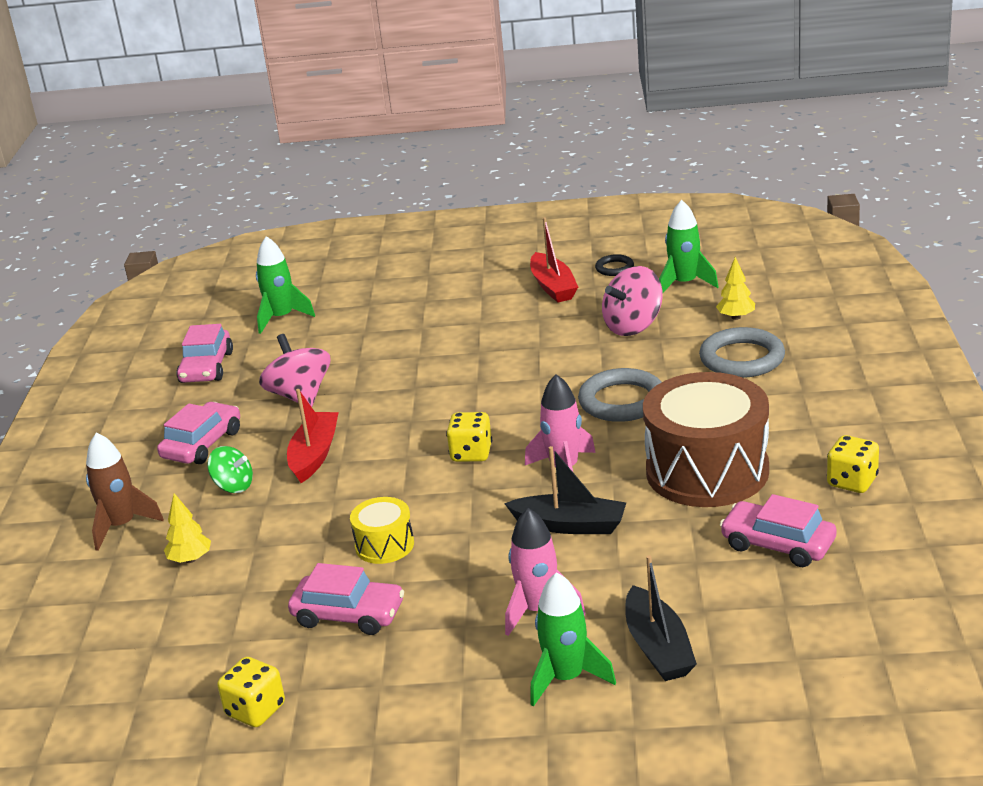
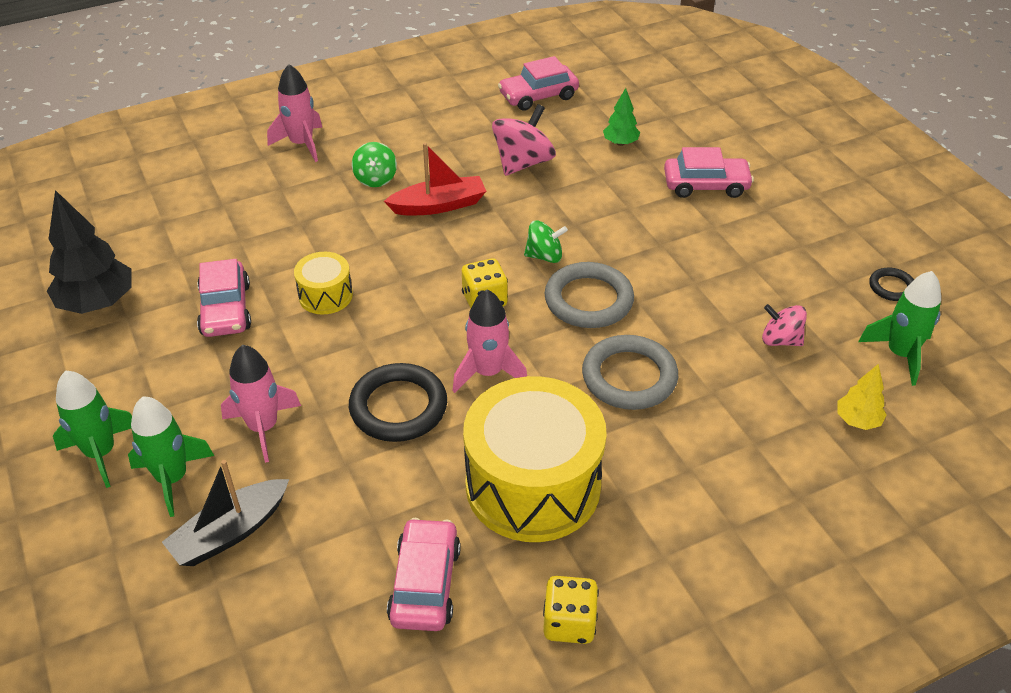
camera: 60 degrees right, 15 degrees up
(122, 526) = (302, 144): brown rocket -> pink rocket
(190, 559) = (271, 195): yellow tree -> none
(202, 444) = (426, 139): pink car -> pink car (706, 185)
(255, 710) = (98, 303): yellow dice -> black tree
(281, 318) = (640, 104): green rocket -> green rocket (101, 453)
(325, 340) = (620, 143): none -> green tree
(441, 411) = (544, 256): none -> green spinning top
(553, 287) = (818, 254): red boat -> none
(570, 525) = (398, 407): black boat -> black ring
(633, 326) = (780, 340): pink spinning top -> pink spinning top, size x0.62
(707, 471) = (533, 485): brown drum -> yellow drum
(742, 358) = (771, 451): grey ring -> grey ring (588, 300)

